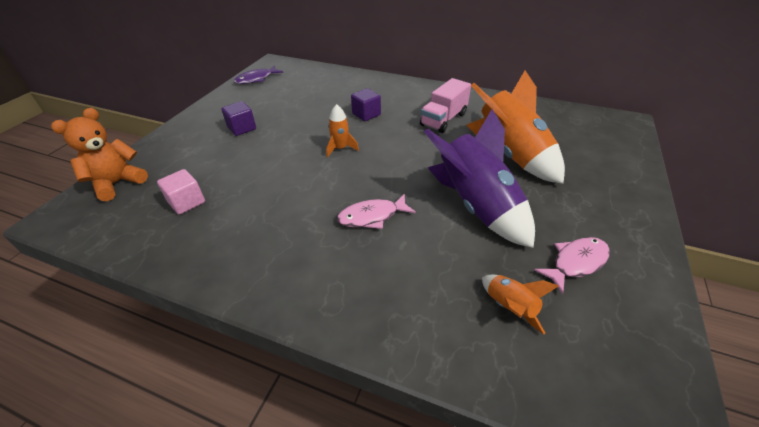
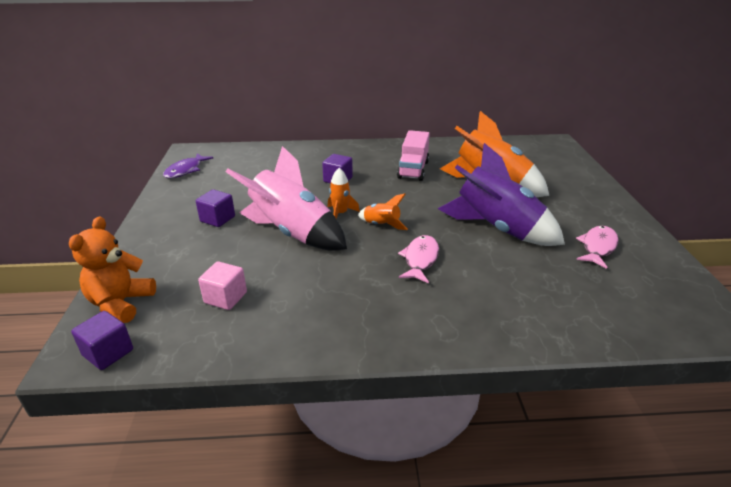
camera: 25 degrees left, 10 degrees down
(74, 222) = (108, 353): none -> purple cube
(286, 157) = (292, 233): none -> pink rocket
(372, 216) = (420, 259): pink fish -> pink fish turned 150 degrees clockwise
(509, 307) = (578, 289): orange rocket -> orange rocket (381, 225)

